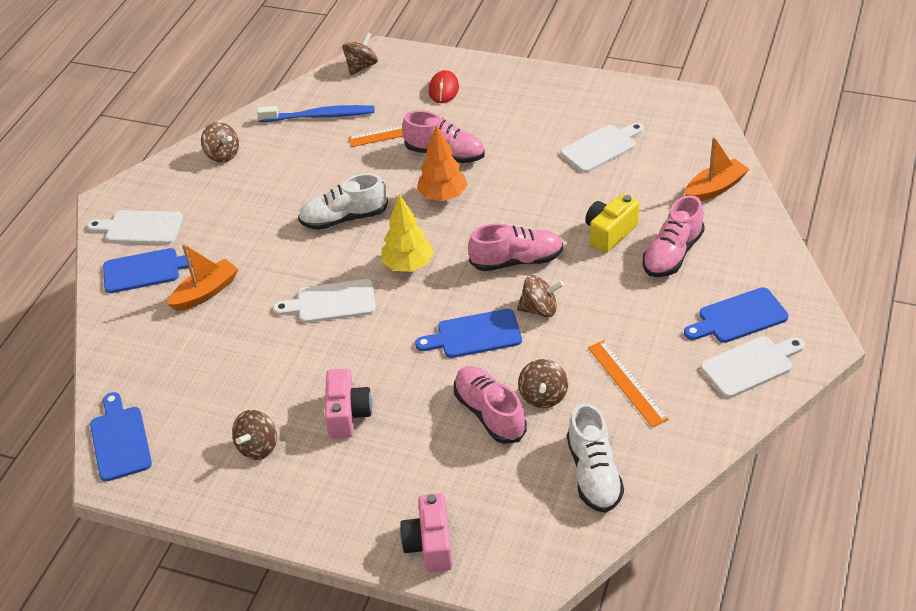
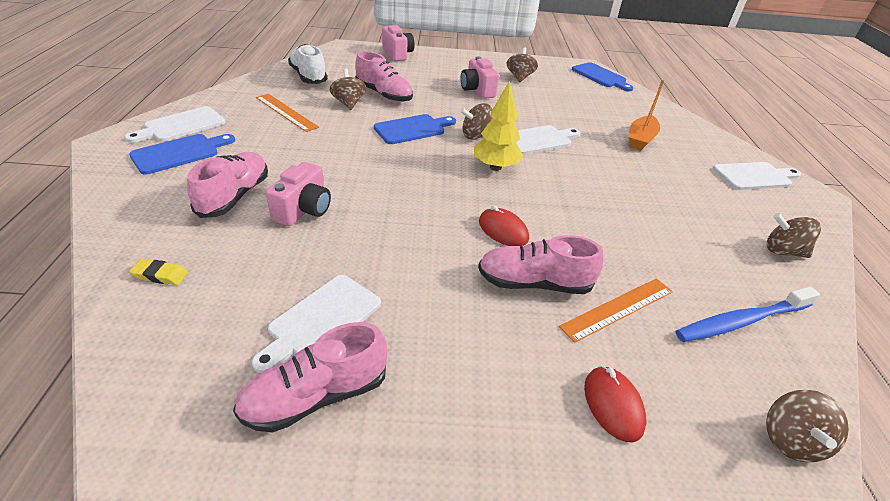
camera: 155 degrees right, 5 degrees down
(146, 270) = (704, 149): blue cutting board -> none
(344, 218) = (586, 199): white shoe -> none
(443, 196) = (503, 230): orange tree -> red mouse
(517, 261) = (396, 178): pink shoe -> pink shoe (316, 396)
(540, 309) = (364, 146): brown spinning top -> brown spinning top (476, 135)
(610, 233) = (304, 210): yellow camera -> pink camera
(715, 188) = (160, 275): orange boat -> yellow eraser

